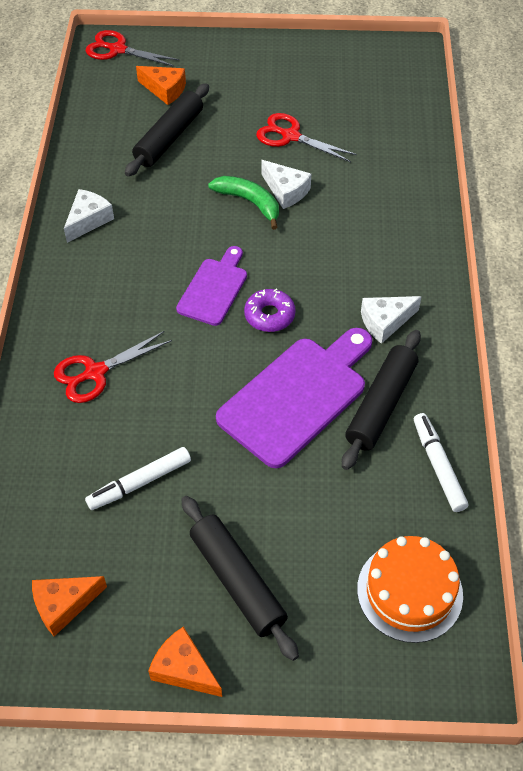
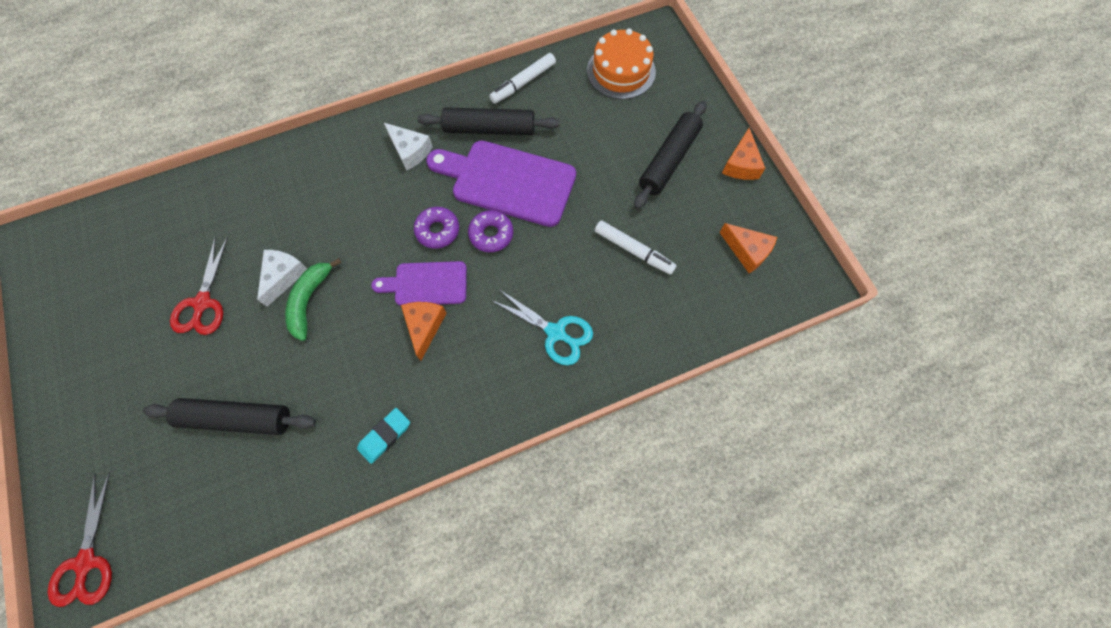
camera: 115 degrees left, 15 degrees up
(88, 220) = (385, 436): white cheese -> turquoise eraser
(95, 372) = (555, 333): red scissors -> turquoise scissors
(165, 90) = (155, 463): orange cheese -> orange cheese (424, 326)
(238, 358) = (491, 234): none -> purple donut

